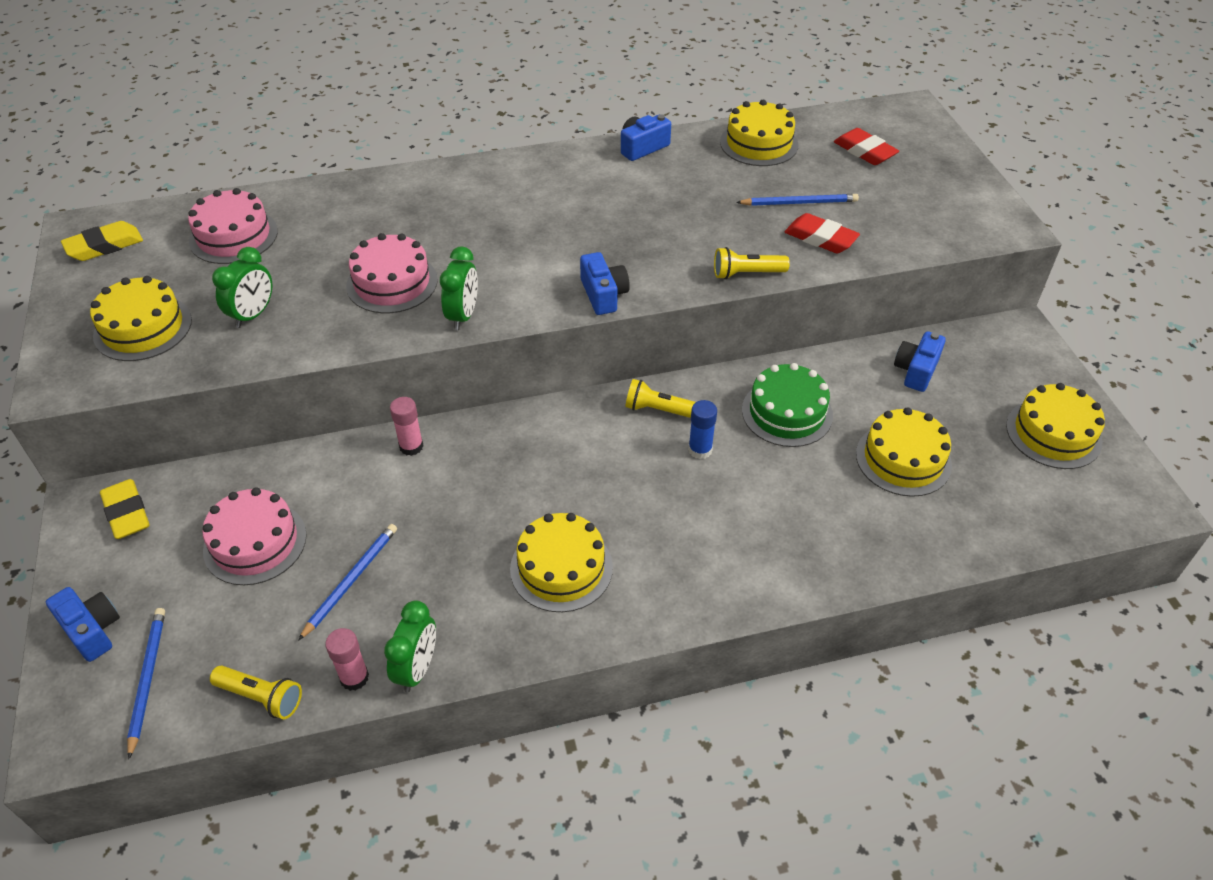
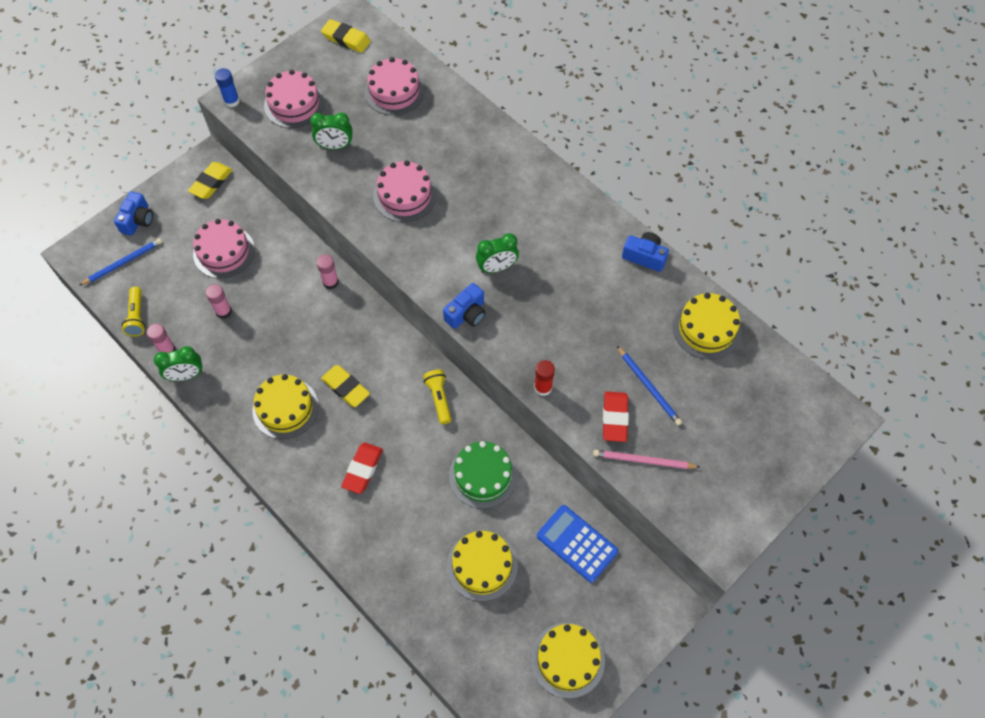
camera: 60 degrees right, 15 degrees up
(143, 328) = (294, 104): yellow cake -> pink cake
(351, 580) = (223, 311): blue pencil -> pink glue stick
(463, 316) = (399, 249): green clock -> green clock (497, 267)
(578, 492) = (346, 388): none -> yellow eraser
(700, 450) = (418, 438): blue glue stick -> blue glue stick (232, 101)
(746, 274) = (543, 387): yellow flashlight -> red glue stick
(864, 151) = (750, 406): red eraser -> red eraser (362, 469)
(883, 239) = (643, 460): none -> pink pencil
(916, 370) = (577, 543): blue camera -> blue calculator

